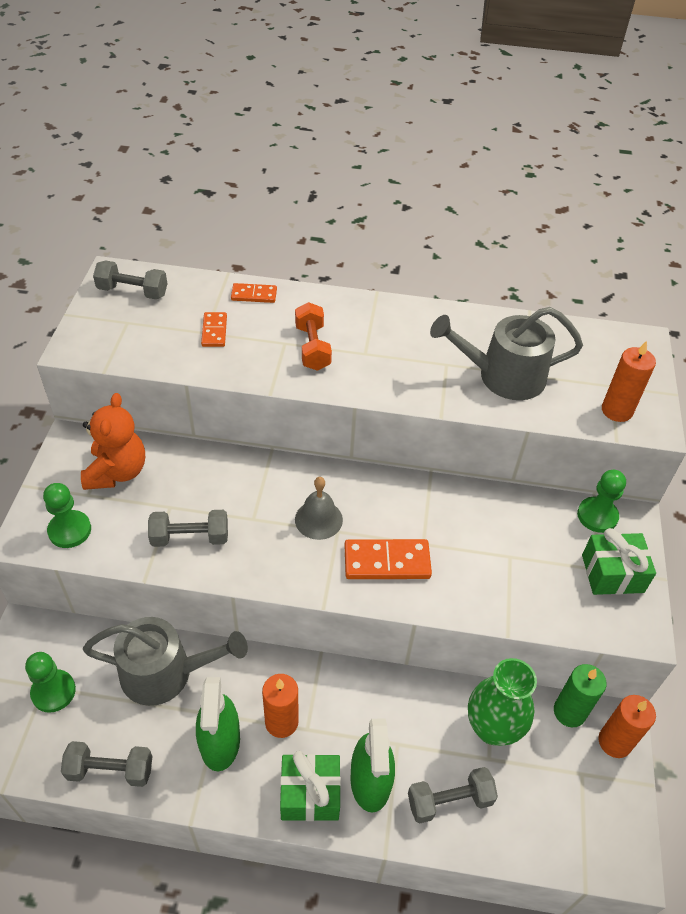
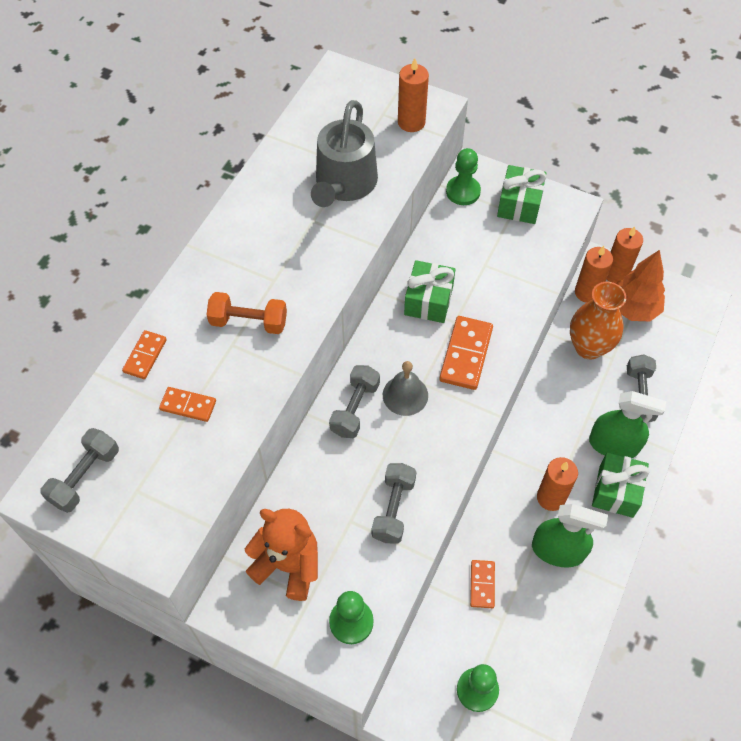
camera: 70 degrees left, 10 degrees up
(110, 770) = (565, 646): grey dumbbell -> grey dumbbell (355, 408)
(165, 673) = (482, 584): grey watering can -> orange domino
(439, 515) = (428, 300): none -> green gift
(492, 728) = (589, 347): green vase -> orange vase
(569, 712) = (587, 292): green candle -> orange candle
(572, 772) = (633, 309): none -> orange tree

